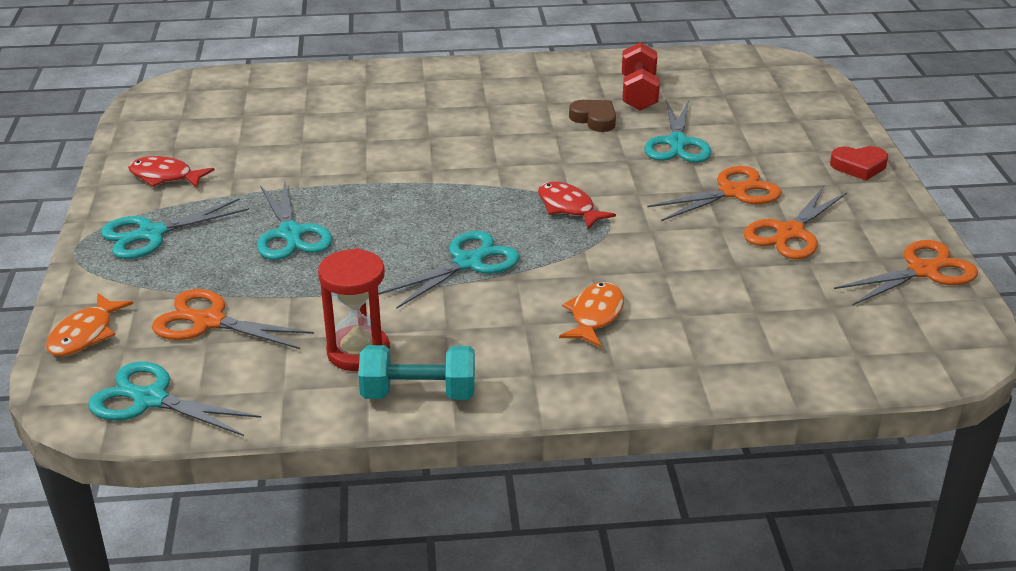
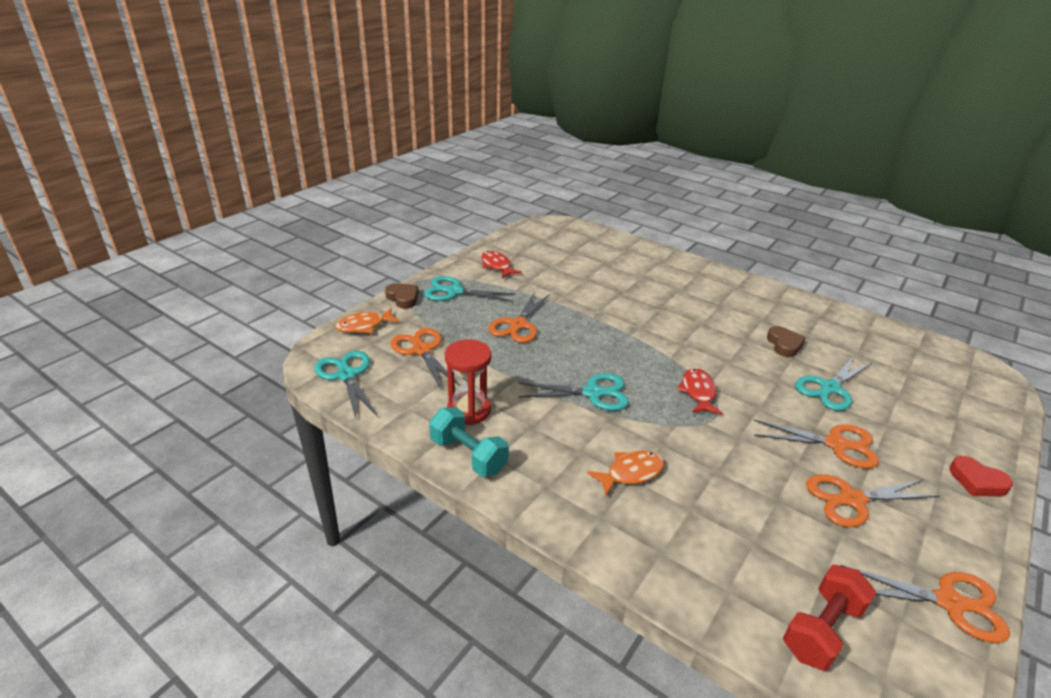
camera: 40 degrees right, 0 degrees up
(90, 275) = (403, 298): none -> brown heart
(290, 234) = (518, 325): turquoise scissors -> orange scissors
(638, 94) = (837, 342): red dumbbell -> red dumbbell (822, 629)

